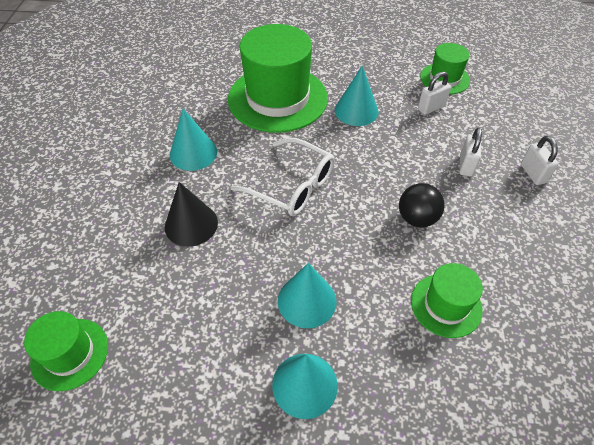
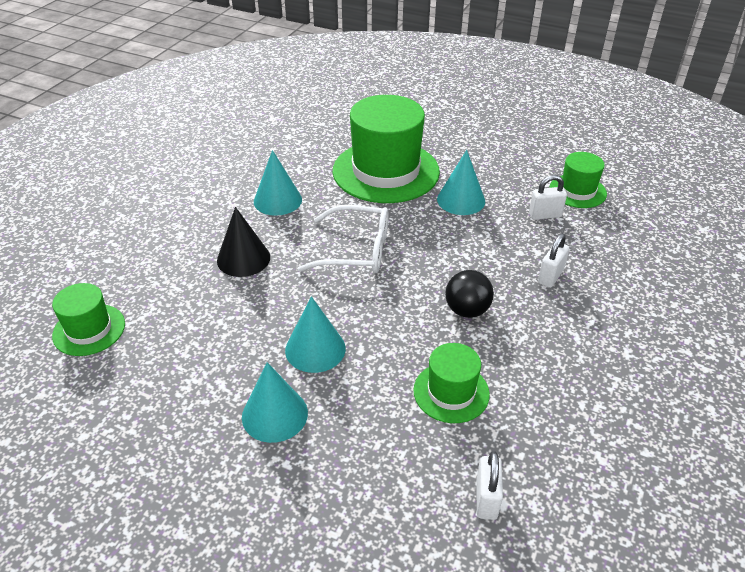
camera: 20 degrees right, 10 degrees down
(292, 186) = (356, 250): white glasses -> white glasses turned 45 degrees counterclockwise
(533, 174) = (623, 303): white padlock -> white padlock (486, 499)

